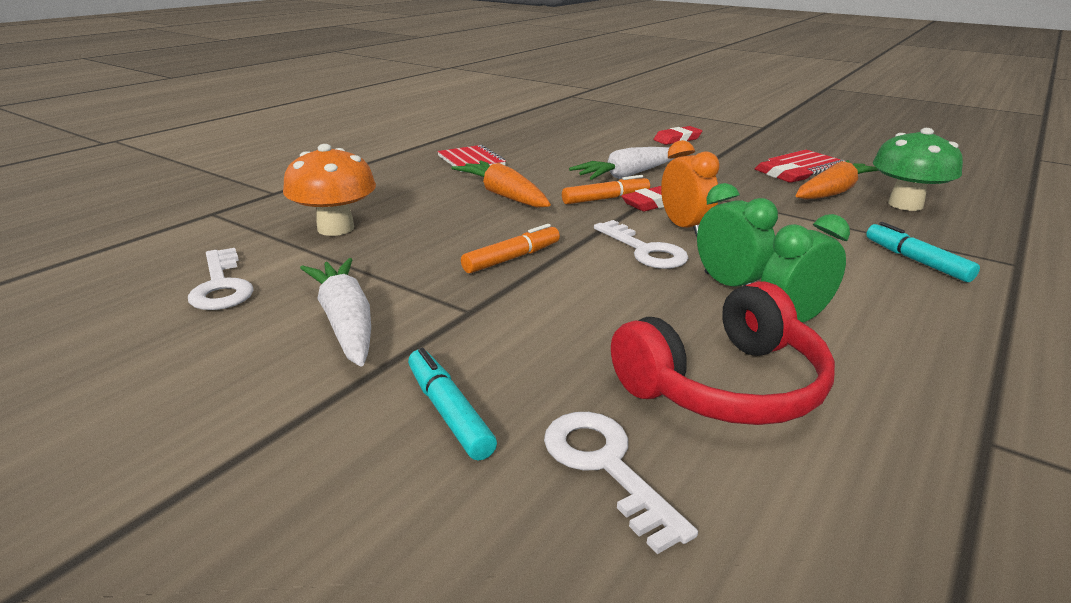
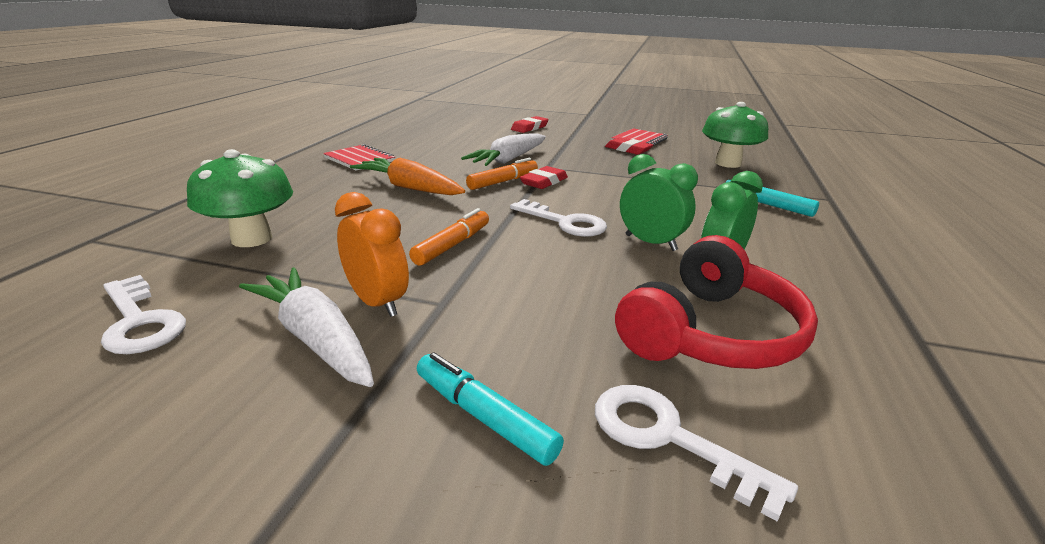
camera: 20 degrees left, 0 degrees up
(335, 228) = (252, 239): orange mushroom -> green mushroom
(684, 227) = (583, 199): orange clock -> orange clock (377, 302)
(832, 192) = (672, 159): orange carrot -> none

